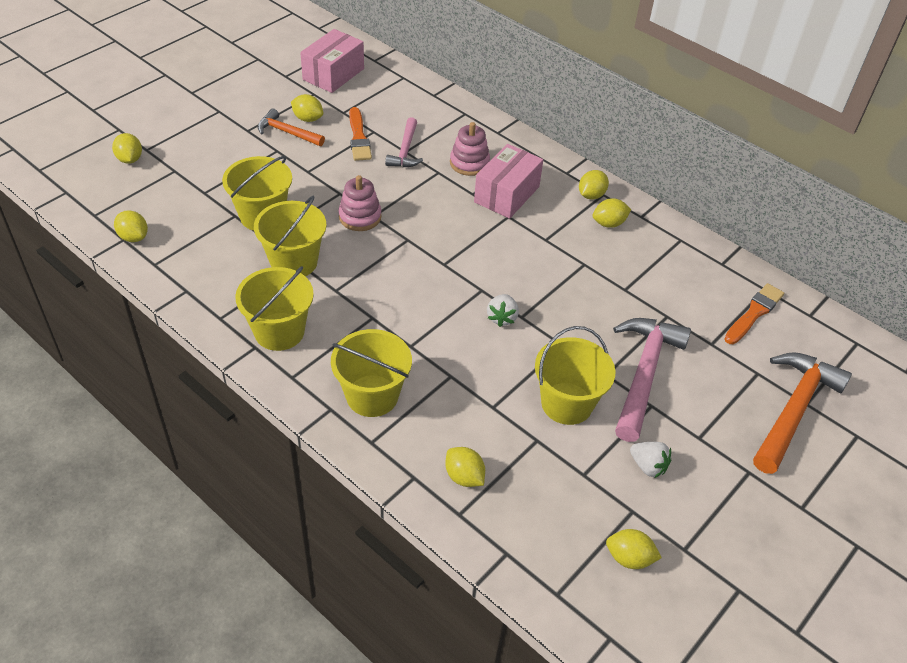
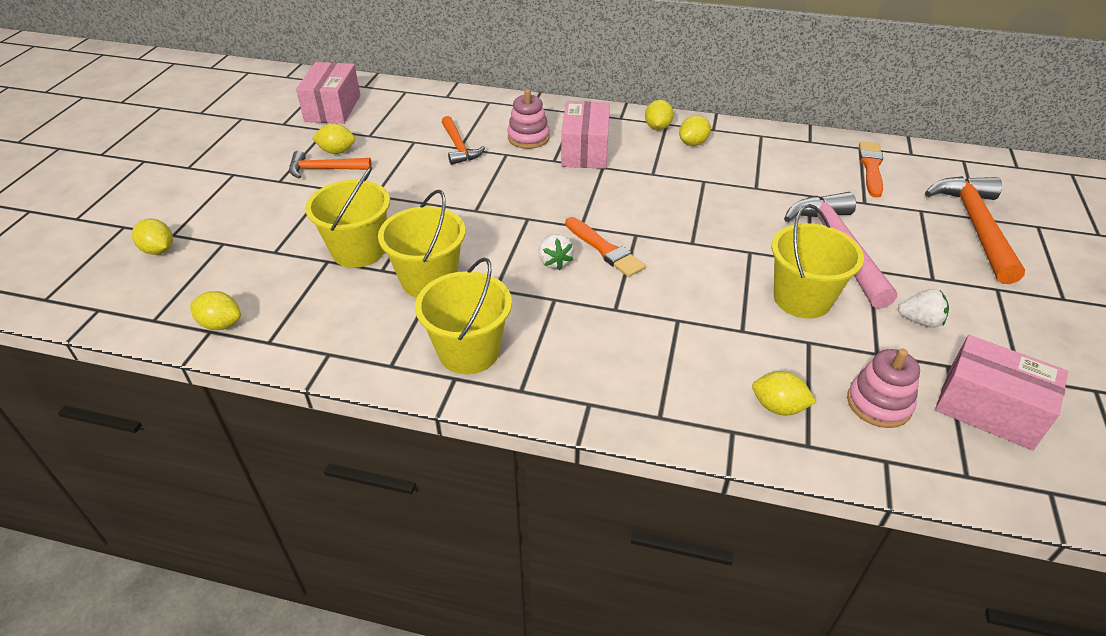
camera: 25 degrees left, 5 degrees down
(359, 137) = (403, 151): orange brush -> orange brush (605, 249)
(360, 217) = (463, 216): pink stacking toy -> pink stacking toy (879, 403)
(372, 395) = (620, 371): yellow bucket -> none
(405, 151) = (459, 147): pink hammer -> orange hammer
(502, 318) = (676, 250): white strawberry -> white strawberry (554, 262)
(629, 558) = (988, 408): yellow lemon -> pink box

